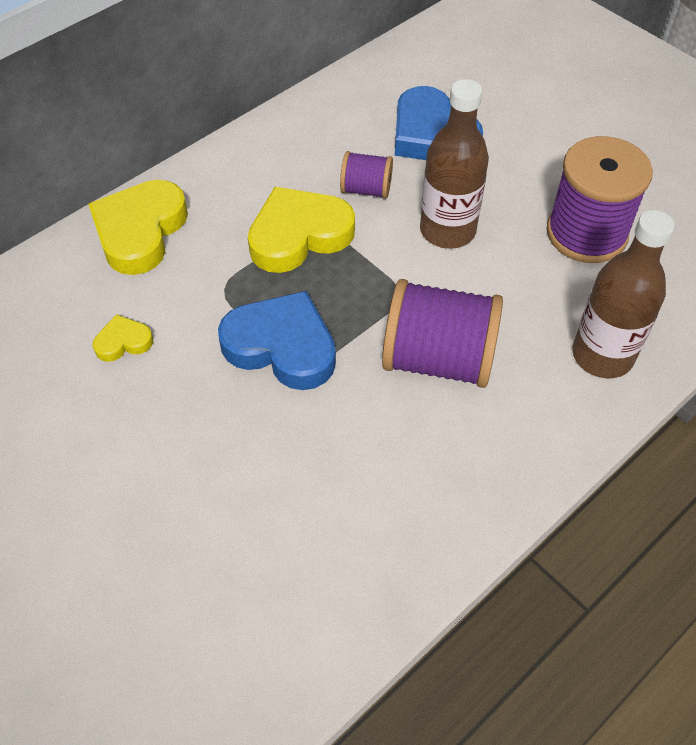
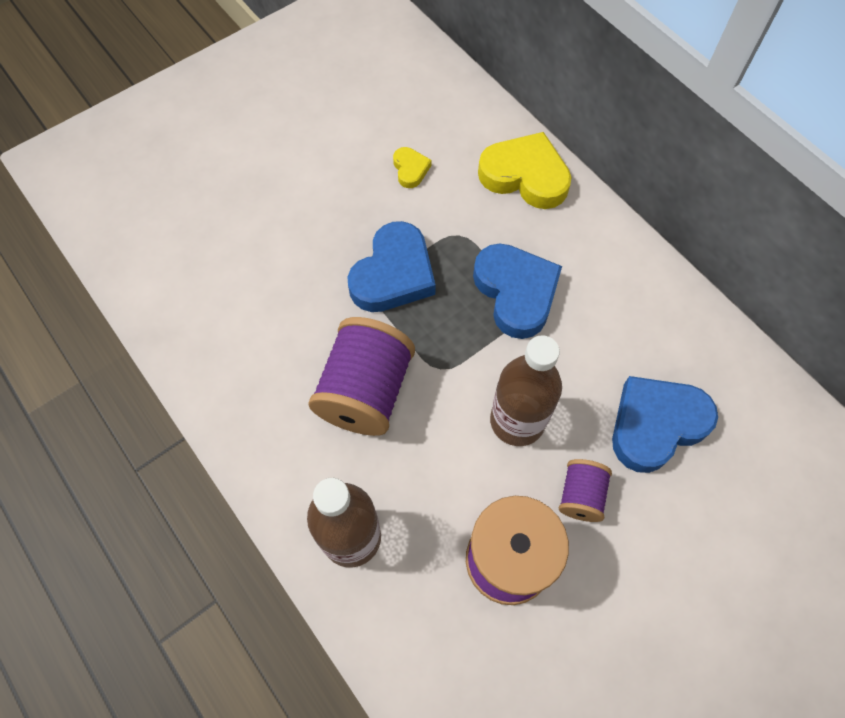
camera: 95 degrees right, 10 degrees up
(299, 235) = (516, 292): yellow heart -> blue heart
(366, 189) = (574, 353): purple spool -> purple spool (580, 496)

